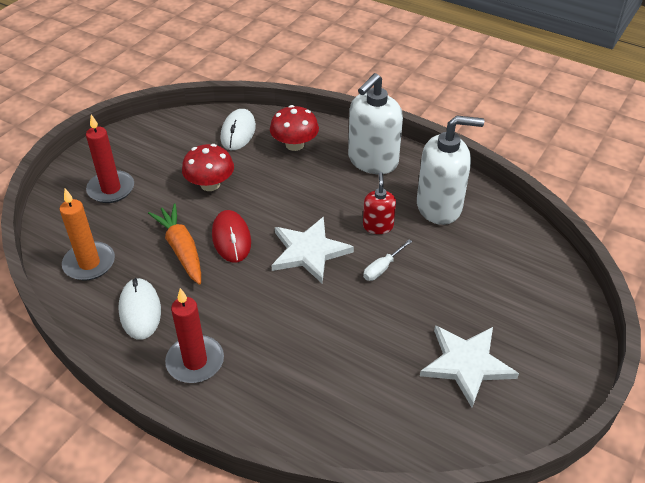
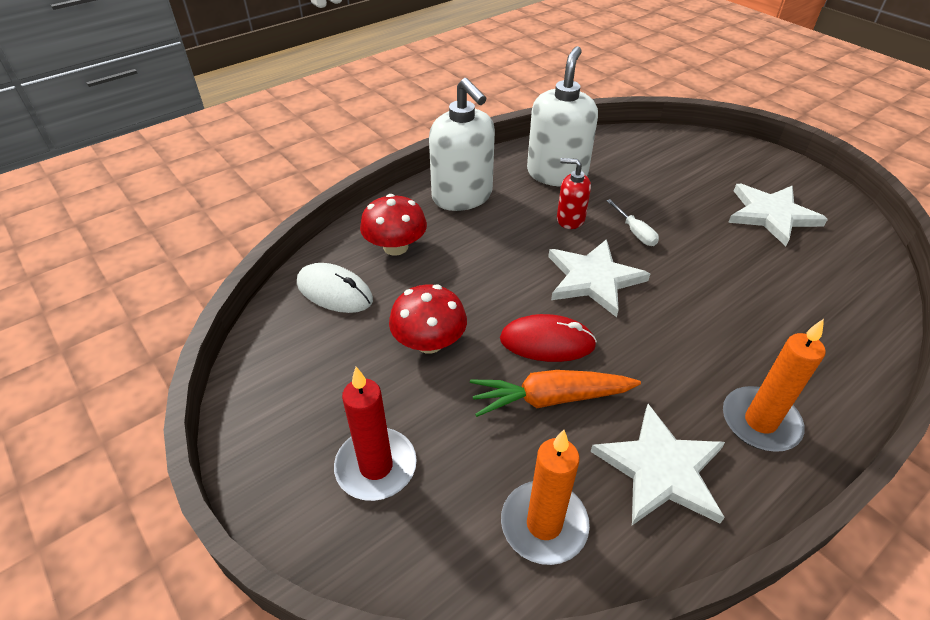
camera: 70 degrees left, 0 degrees up
(140, 310) = (661, 469): white mouse -> white star
(195, 361) = (760, 422): red candle -> orange candle

